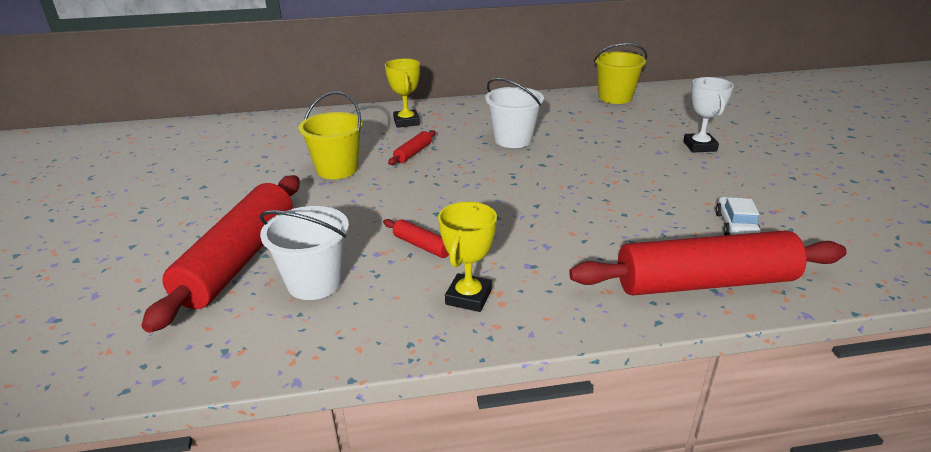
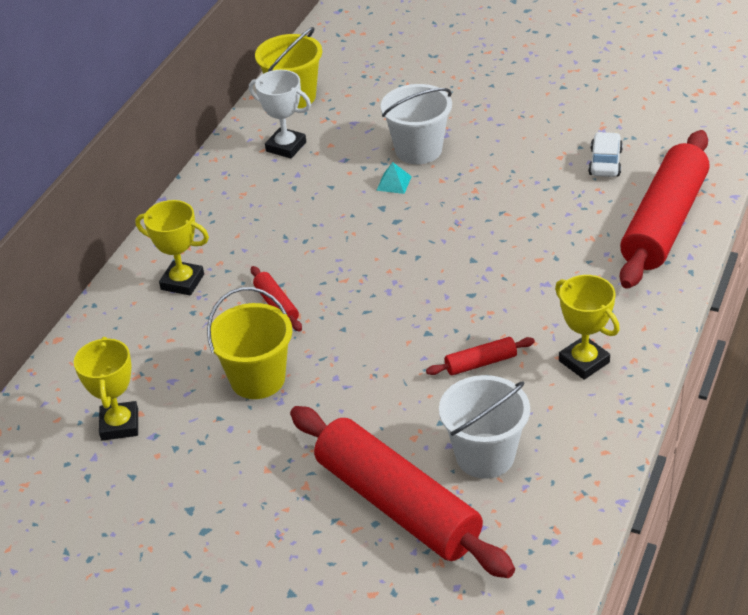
camera: 55 degrees left, 10 degrees up
(268, 144) = (119, 425): none -> yellow trophy
(513, 140) = (320, 217): white bucket -> white bucket (418, 150)
(579, 151) = (394, 183): none -> turquoise pyramid
(699, 146) = (460, 104): white trophy -> white trophy (286, 147)
(735, 225) = (605, 162): white car -> white car turned 60 degrees clockwise

